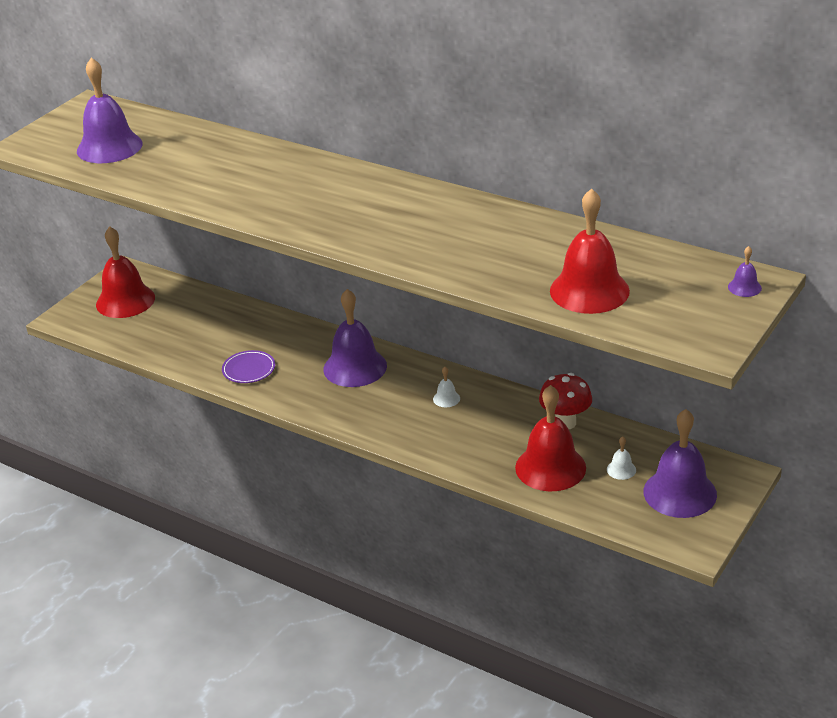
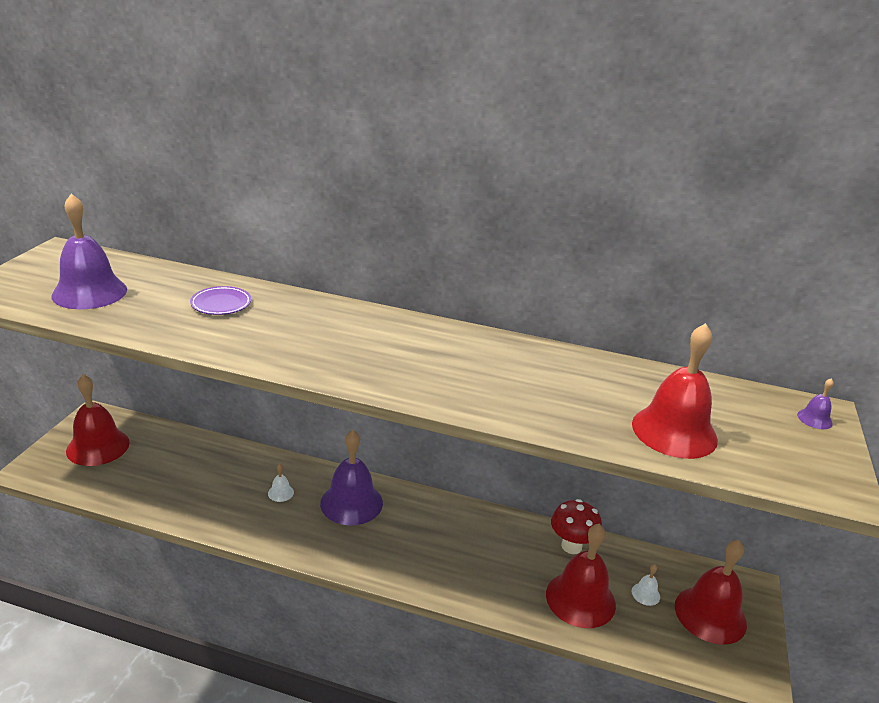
camera: 20 degrees left, 5 degrees down
(249, 369) = (244, 514): purple plate -> purple plate (221, 304)
(446, 398) = (451, 530): white bell -> white bell (280, 493)
(680, 493) = (710, 614): purple bell -> red bell

